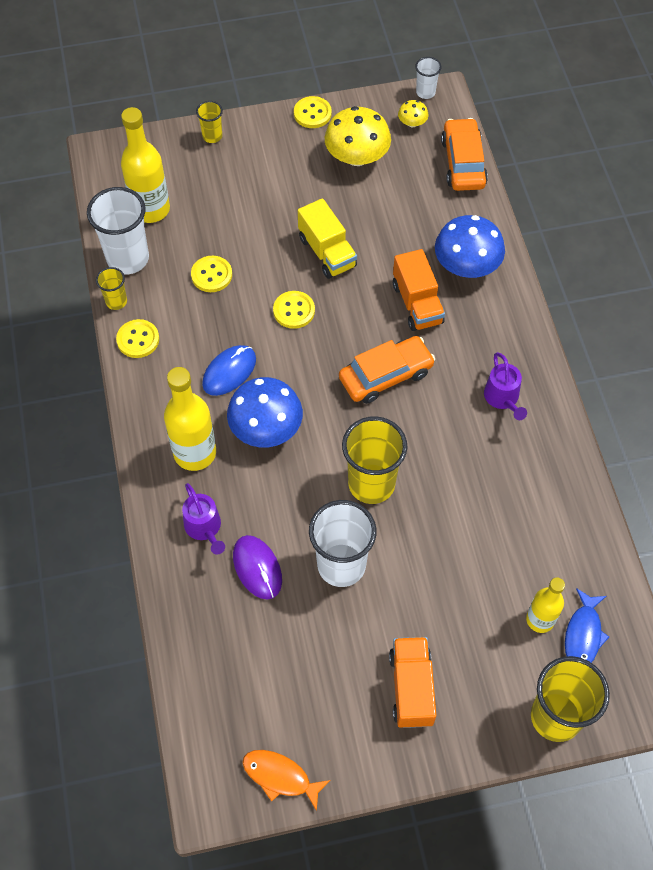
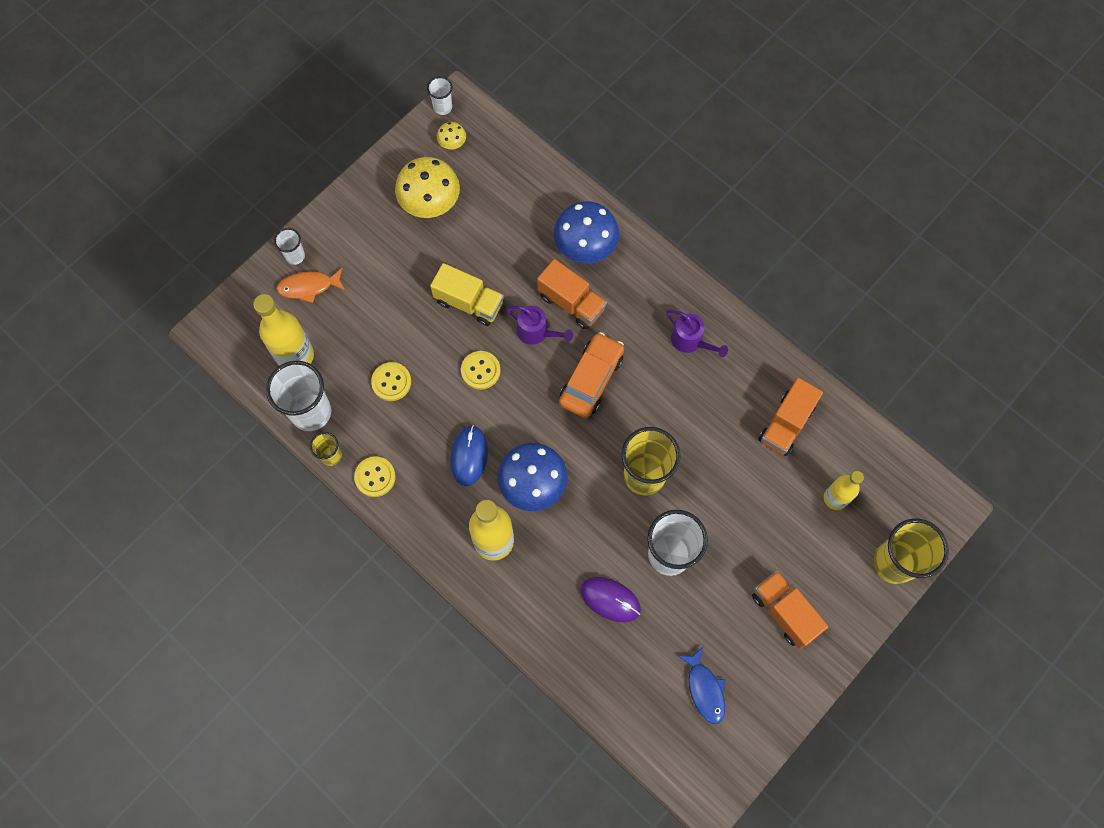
camera: 35 degrees left, 10 degrees up
(204, 528) = (547, 596): purple watering can -> purple watering can (537, 332)
(212, 136) = (295, 256): yellow cup -> white cup
(280, 777) = (742, 742): orange fish -> orange fish (309, 287)
(312, 113) = (364, 183): yellow button -> none
(463, 162) = (519, 154): orange car -> none
(540, 524) = (786, 424): none -> orange truck
(583, 634) = (871, 489): blue fish -> blue fish (705, 689)

